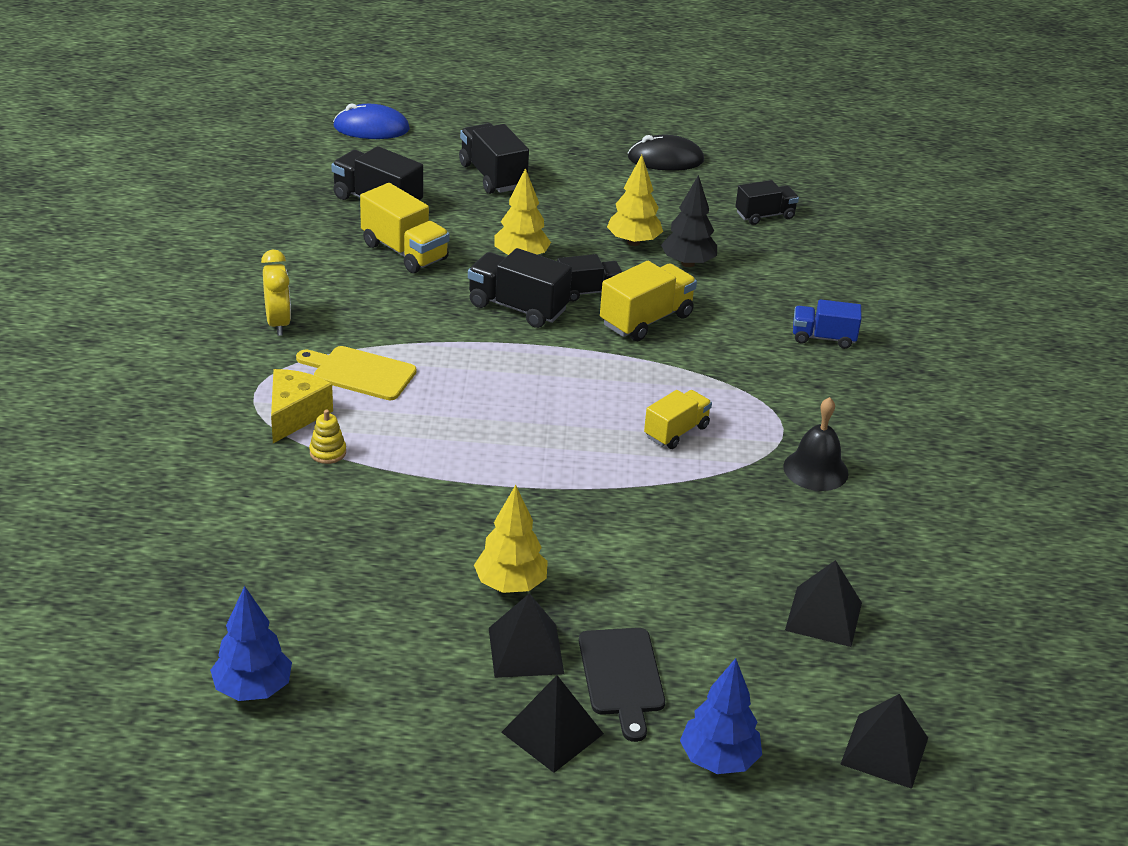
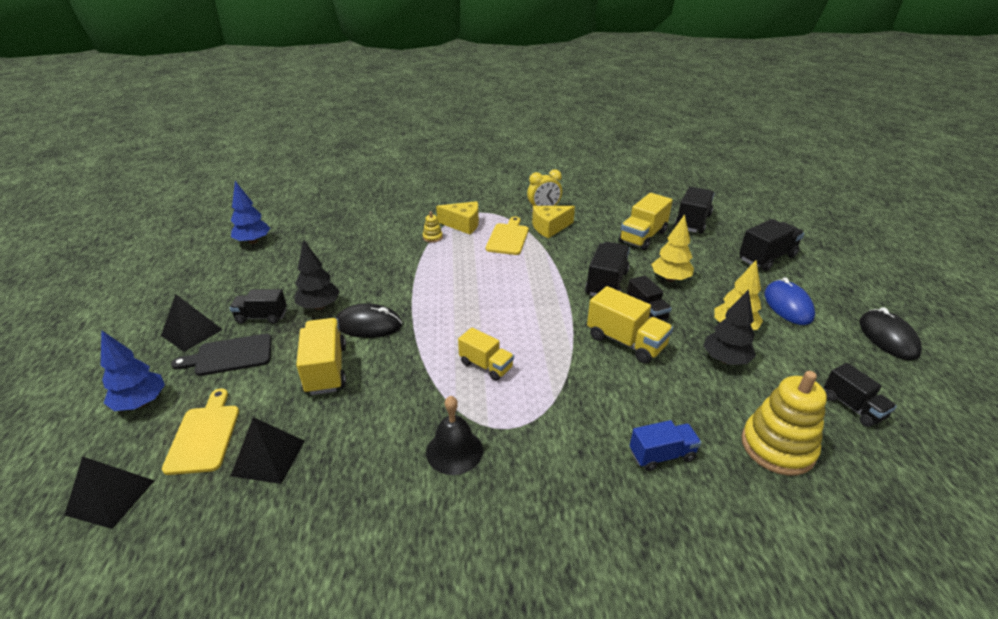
camera: 85 degrees right, 0 degrees up
(343, 327) = (549, 228): none -> yellow cheese
(371, 128) = (779, 210): blue mouse -> blue mouse (788, 305)
(510, 585) = (319, 306): yellow tree -> black tree
(525, 650) = (262, 317): black pyramid -> black truck
(570, 531) = (368, 325): none -> black mouse
(667, 573) = (326, 369): none -> yellow truck
(785, 680) = (204, 435): none -> yellow cutting board
(814, 272) = (777, 447): none -> yellow stacking toy
(823, 338) = (661, 455): blue truck -> blue truck turned 75 degrees clockwise

